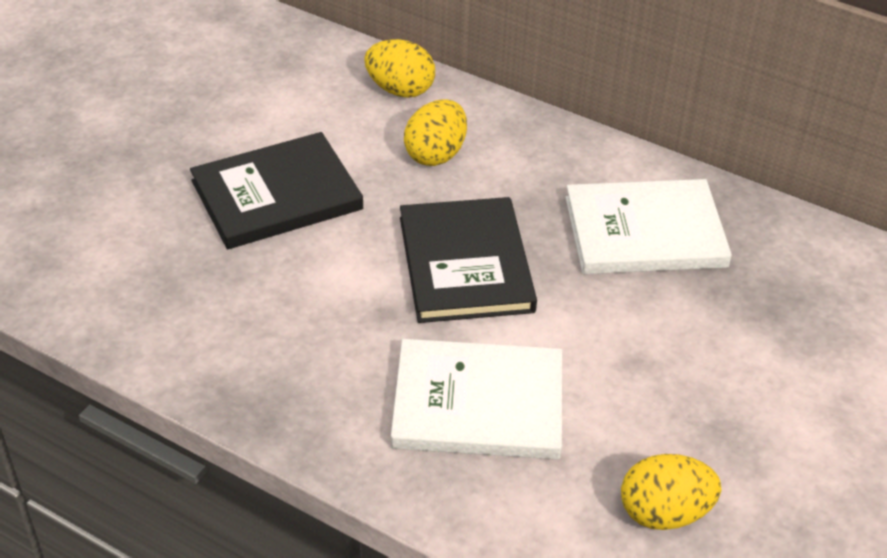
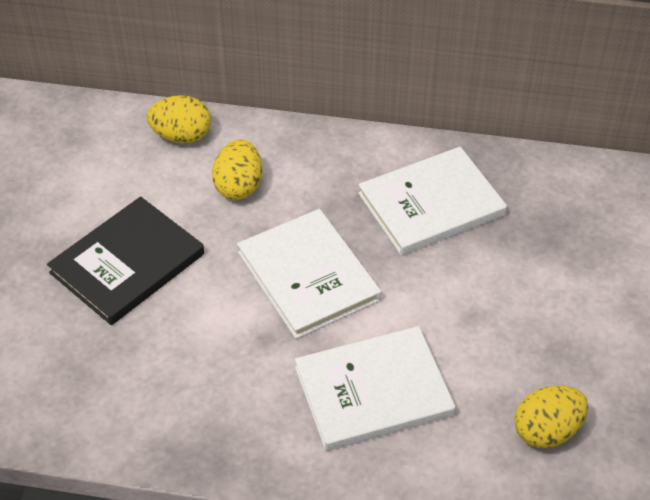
camera: 20 degrees left, 5 degrees up
(465, 264) = (308, 276): black book -> white book

